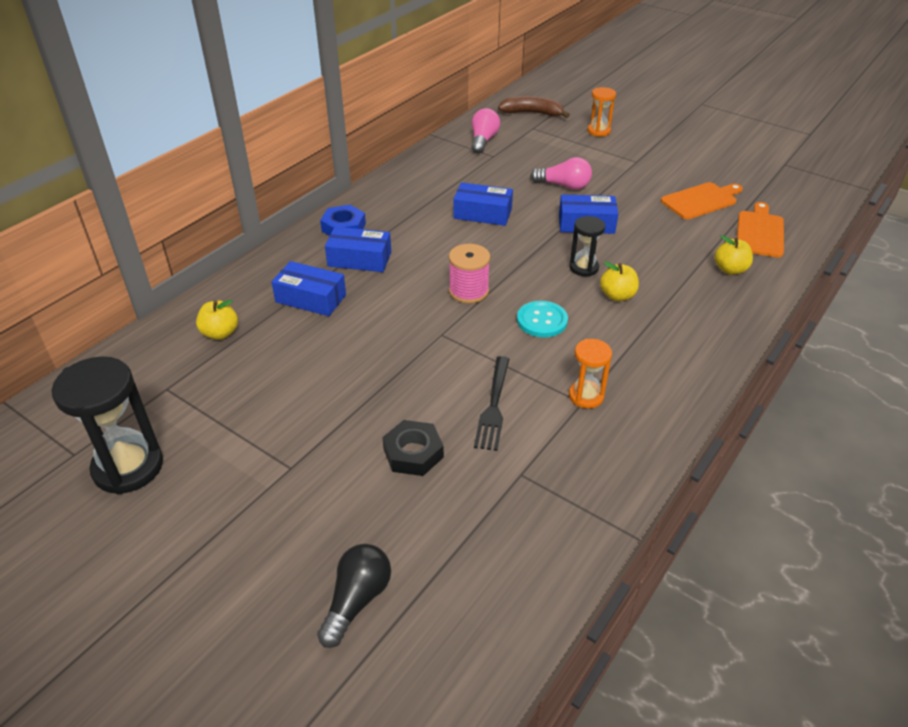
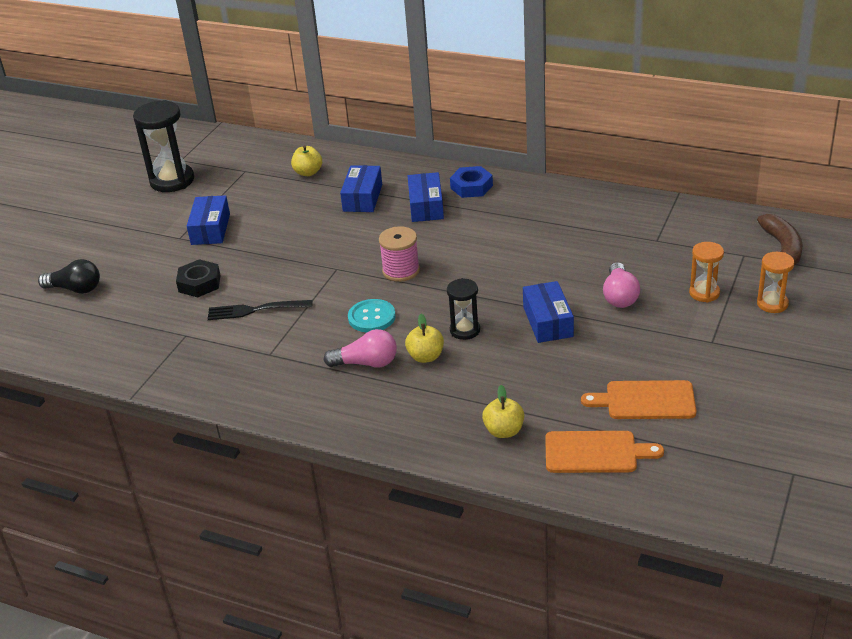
camera: 80 degrees right, 5 degrees down
(482, 213) = (533, 254): blue box -> blue box (210, 229)
(483, 140) = (687, 227): pink light bulb -> pink light bulb (366, 363)
(586, 396) = (277, 355): orange hourglass -> orange hourglass (704, 293)
(701, 200) = (645, 401): orange cutting board -> orange cutting board turned 135 degrees clockwise

